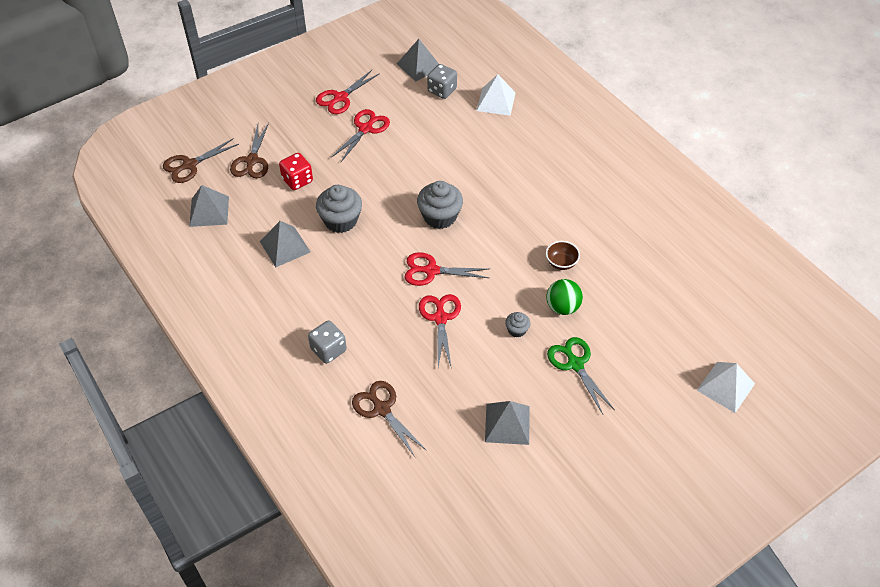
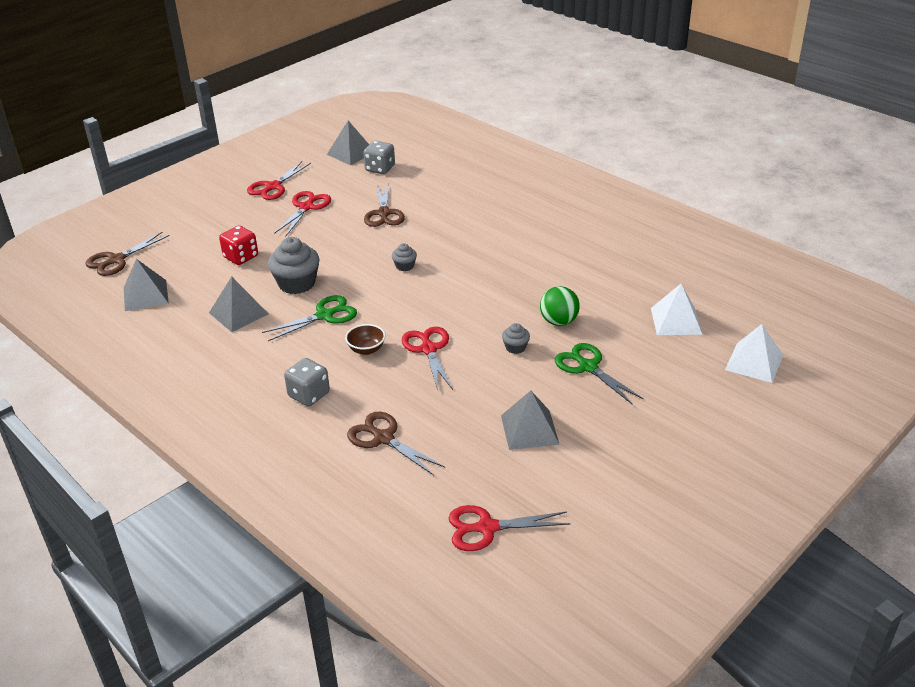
camera: 10 degrees left, 15 degrees down
(252, 161) = (186, 248): brown scissors -> brown scissors (384, 213)
(358, 262) = (325, 315): none -> green scissors
(431, 271) = (407, 311): red scissors -> red scissors (486, 528)
(440, 216) = (404, 266): grey cupcake -> grey cupcake, size x0.50
(496, 101) = (438, 170): white pyramid -> white pyramid (676, 321)
(561, 263) = (546, 286): brown bowl -> brown bowl (366, 349)

